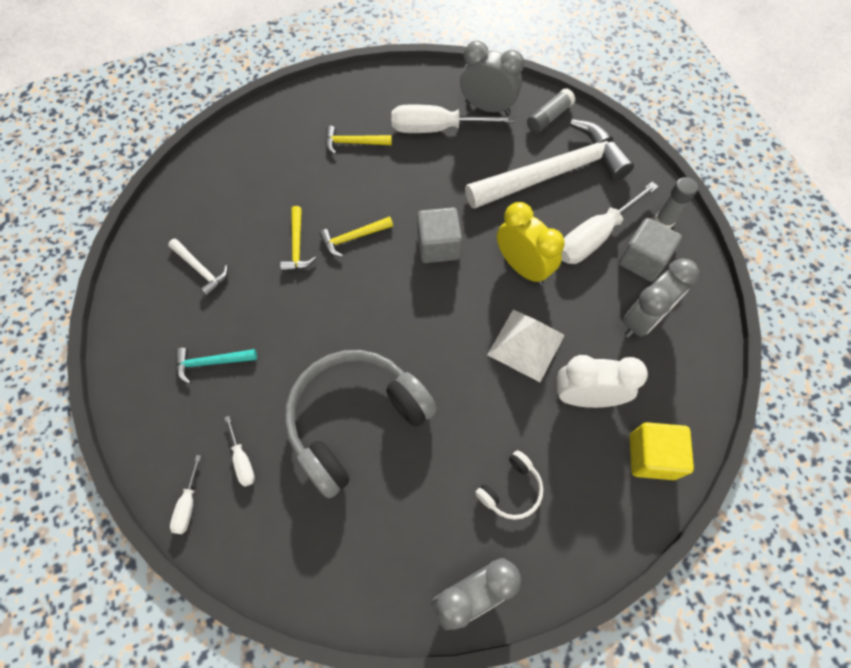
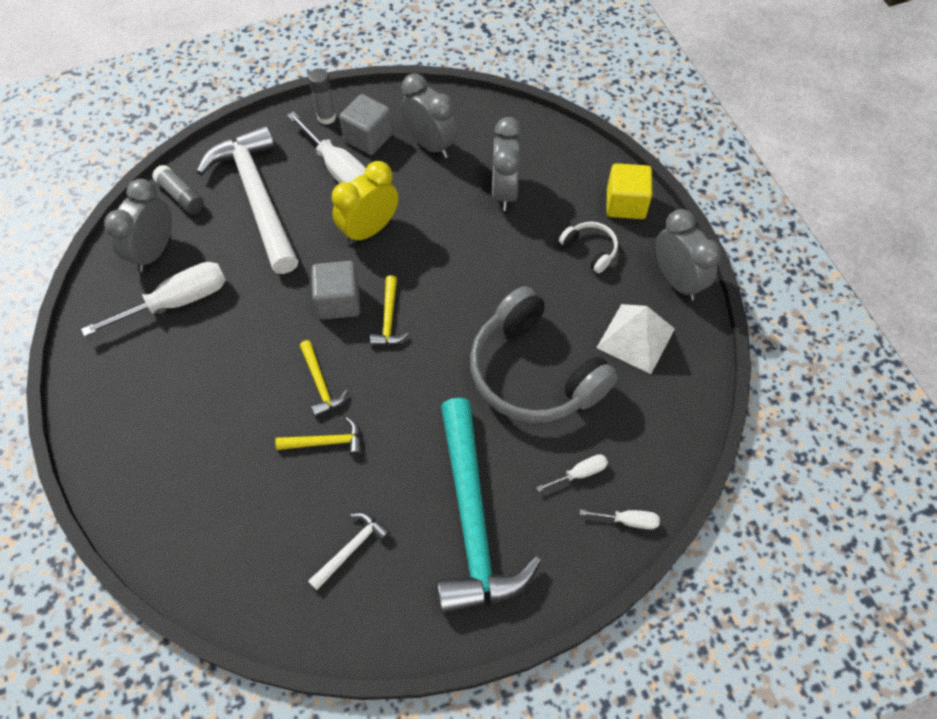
camera: 90 degrees left, 5 degrees down
(211, 363) = (473, 519): turquoise hammer -> turquoise hammer, size x2.39
(353, 143) = (182, 389): yellow hammer -> yellow hammer (389, 319)
(436, 128) = (176, 302): white screwdriver -> white screwdriver turned 120 degrees counterclockwise
(526, 345) = (454, 232): white pyramid -> white pyramid (636, 338)
(585, 397) = (504, 191): white clock -> grey clock
(651, 456) = (555, 153): yellow cube -> yellow cube (625, 204)

